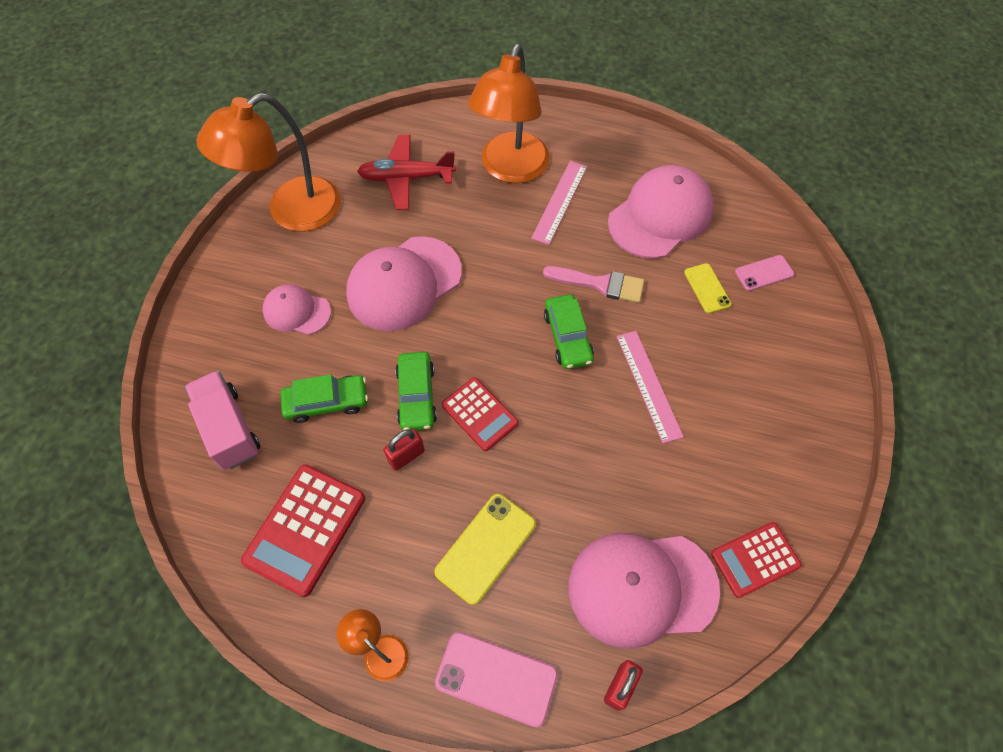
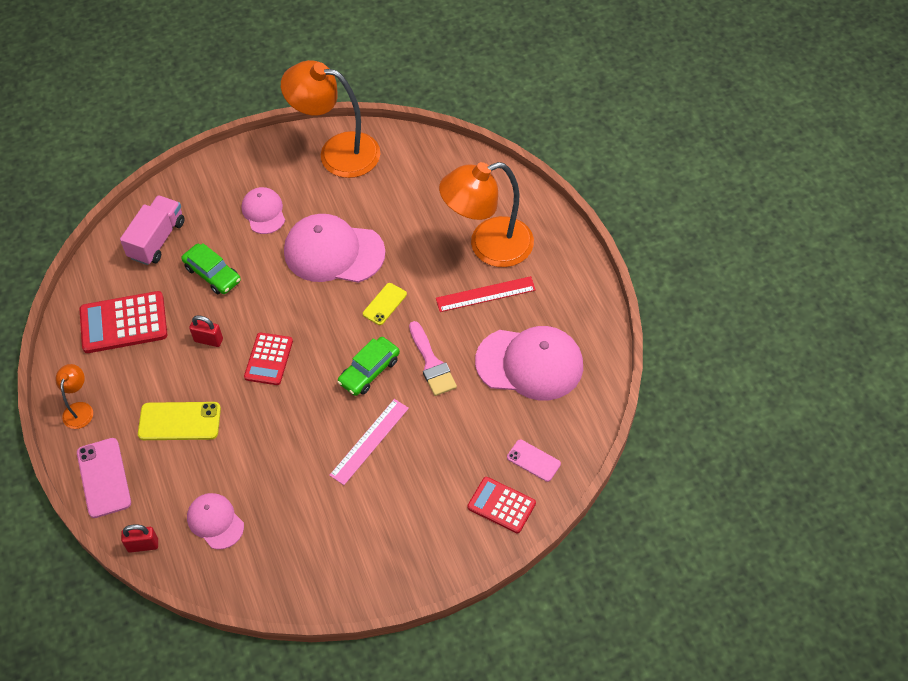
camera: 55 degrees right, 5 degrees down
(406, 178) = (423, 193): red plane -> none
(416, 396) = (254, 317): green car -> none
(560, 201) = (485, 294): pink ruler -> red ruler
(642, 587) = (215, 521): pink cap -> pink cap, size x0.55
(707, 288) = (486, 431): yellow phone -> yellow phone (384, 304)
(755, 559) = (283, 576): red calculator -> red calculator (501, 505)

